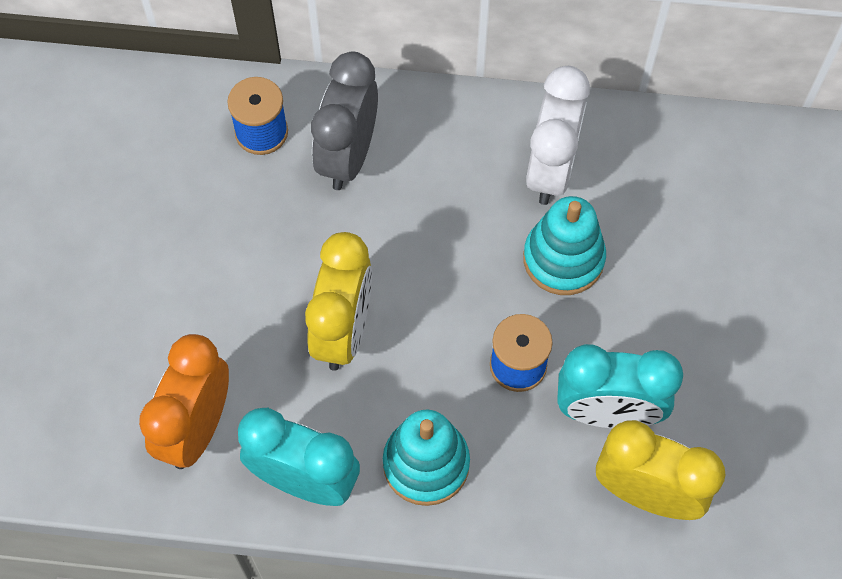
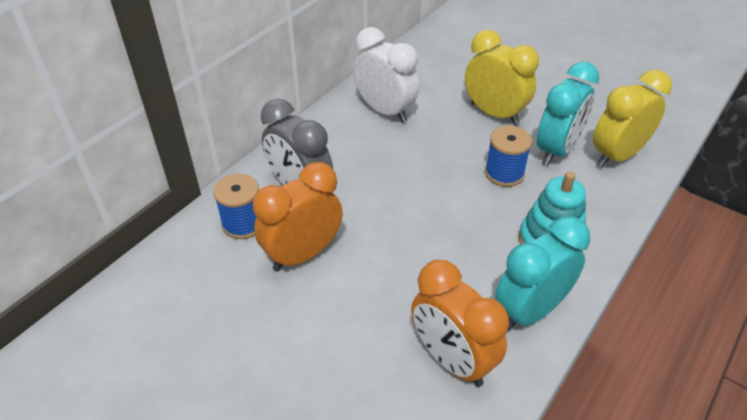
camera: 60 degrees left, 20 degrees down
(253, 215) = (302, 254): none -> orange clock
(343, 331) = (427, 243): yellow clock -> yellow clock (494, 113)
(563, 259) = (446, 129): turquoise stacking toy -> none

